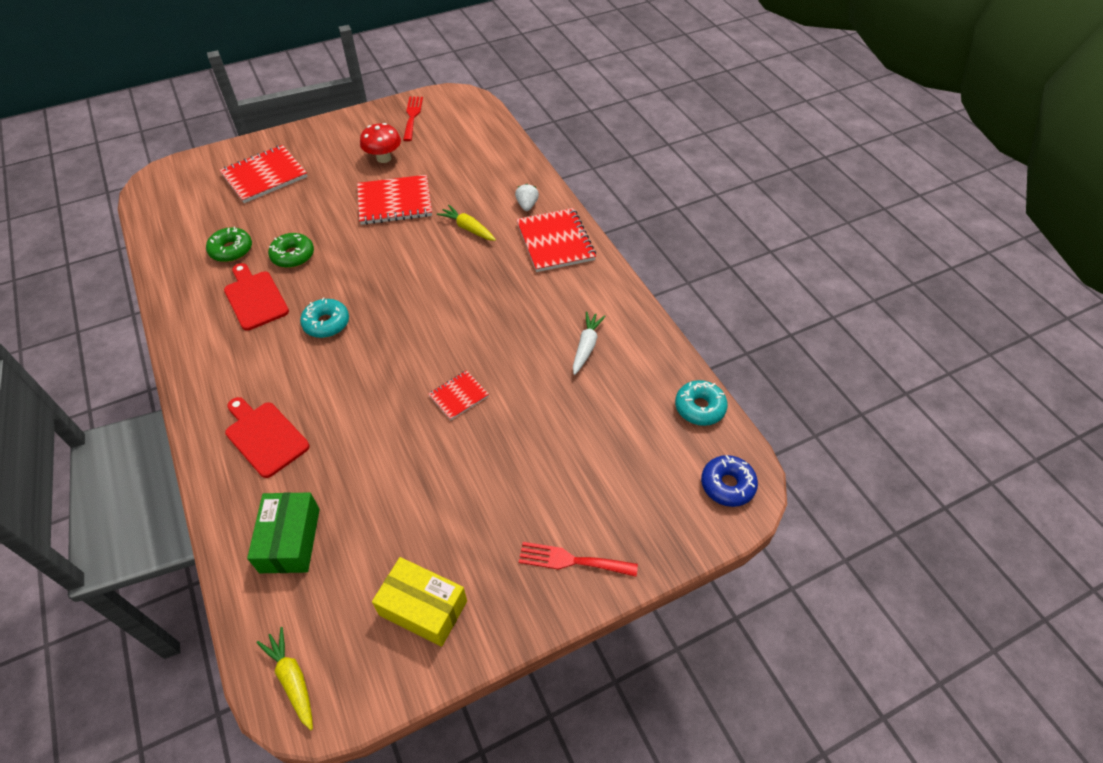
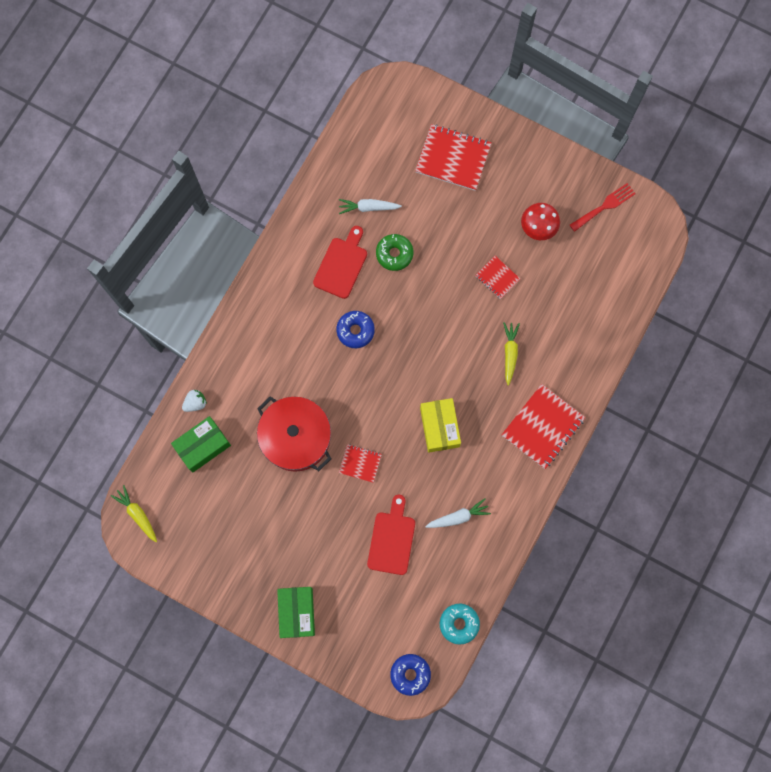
camera: 55 degrees right, 25 degrees up
(231, 250) = (368, 207): green donut -> white carrot
(264, 436) = (251, 371): red cutting board -> red cutting board (392, 539)
(292, 680) = (137, 514): yellow carrot -> yellow carrot turned 60 degrees counterclockwise
(326, 323) = (355, 331): turquoise donut -> blue donut
(375, 438) = (296, 437): none -> red pot
(395, 202) = (497, 278): red notebook -> red notebook, size x0.54
(423, 608) = (216, 550): yellow box -> yellow box (439, 427)
(527, 205) = (566, 378): white strawberry -> white strawberry (195, 403)
(571, 560) = (297, 612): red fork -> green box

